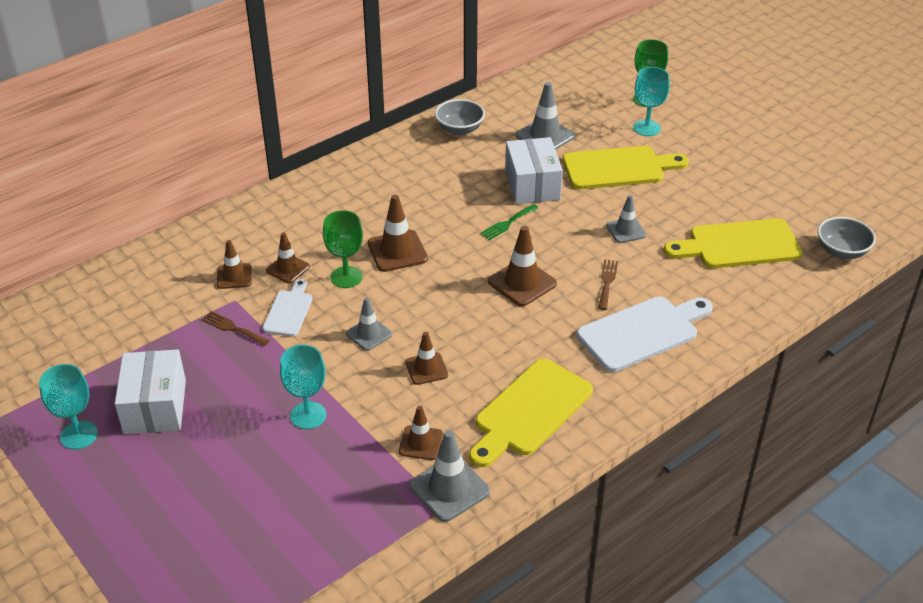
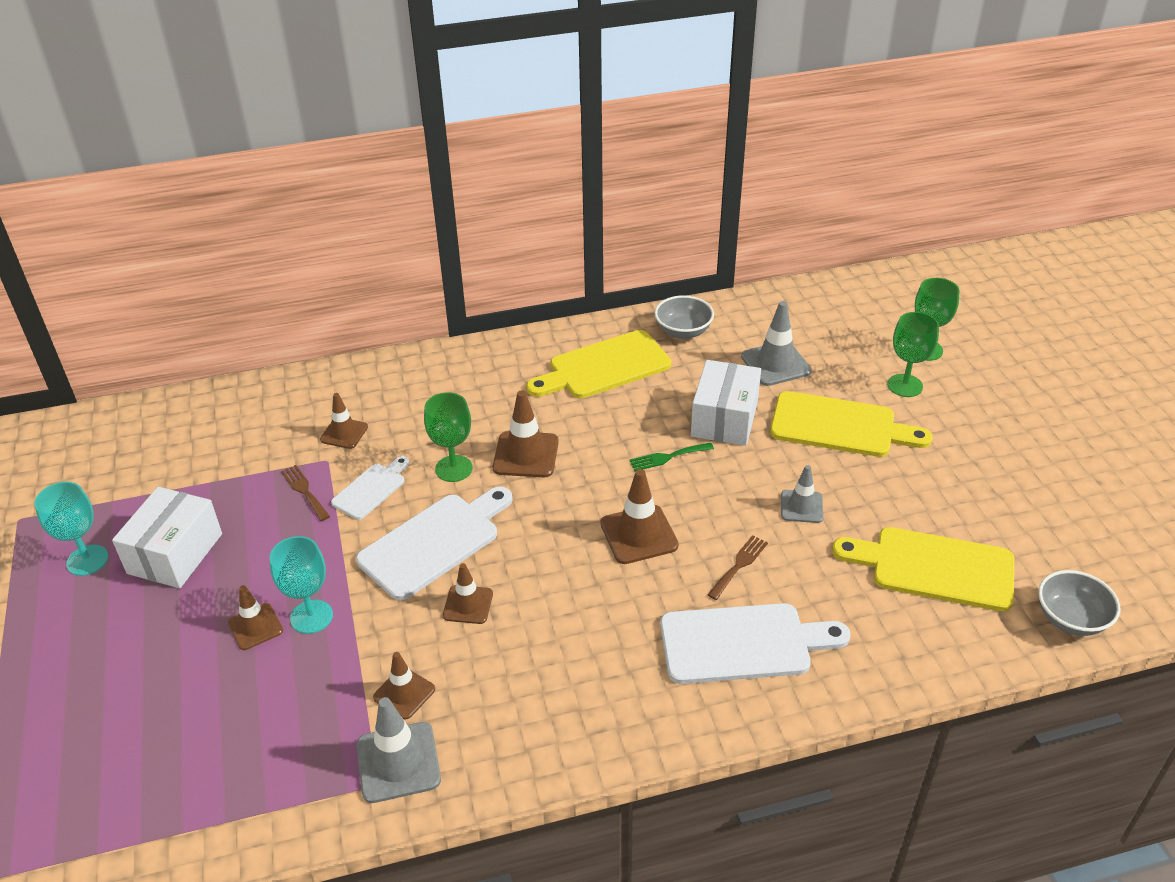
camera: 25 degrees right, 0 degrees up
(287, 269) = (401, 441): brown traffic cone -> brown traffic cone (255, 627)
(369, 334) = (434, 542): grey traffic cone -> white cutting board
(530, 411) = (548, 698): yellow cutting board -> yellow cutting board (604, 367)
(646, 128) = (905, 385): turquoise goblet -> green goblet

